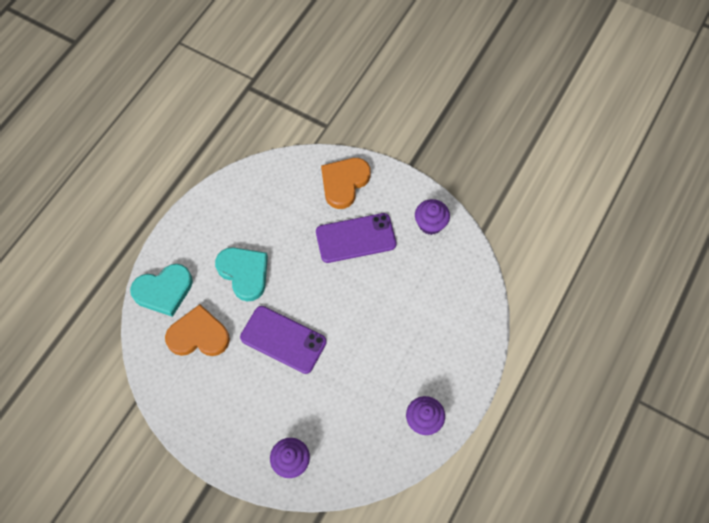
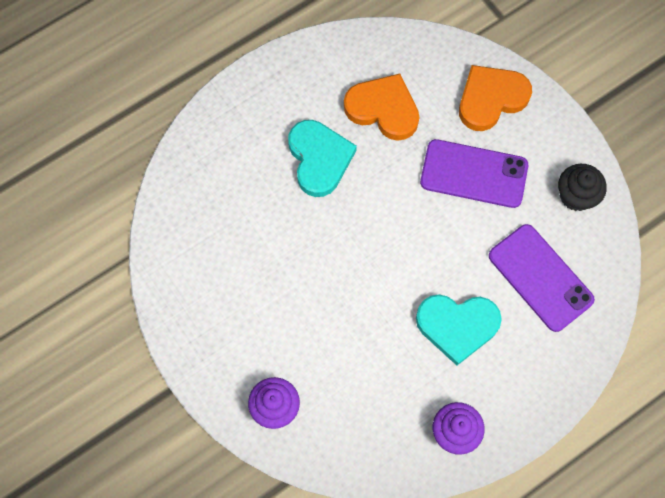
camera: 25 degrees right, 5 degrees up
(164, 291) = (216, 140): turquoise heart -> turquoise heart (457, 326)
(198, 335) = (233, 210): orange heart -> orange heart (383, 109)
(283, 340) = (330, 259): purple phone -> purple phone (540, 278)
(430, 224) = (576, 195): purple cupcake -> black cupcake

